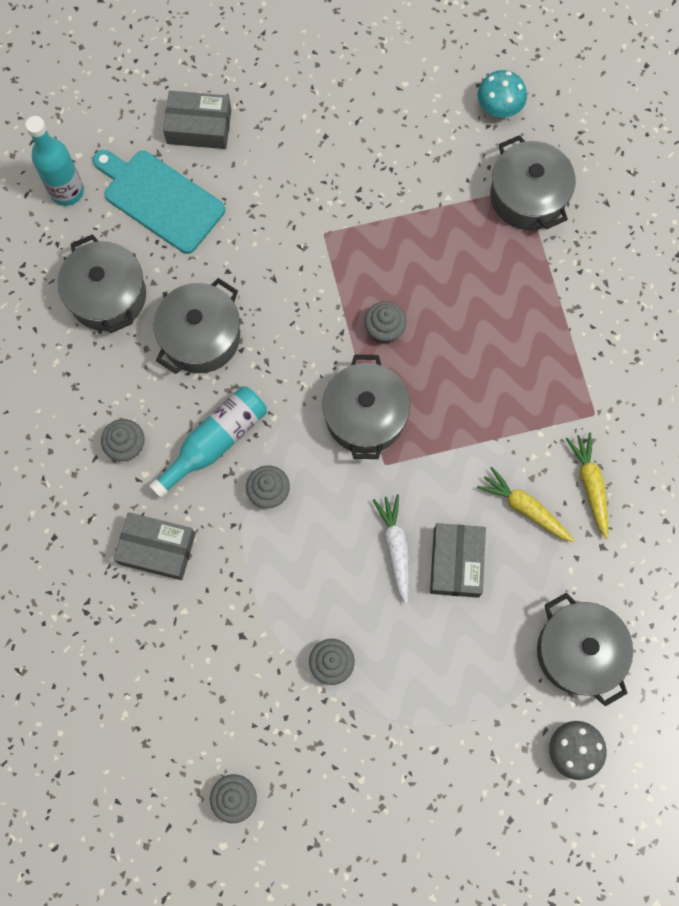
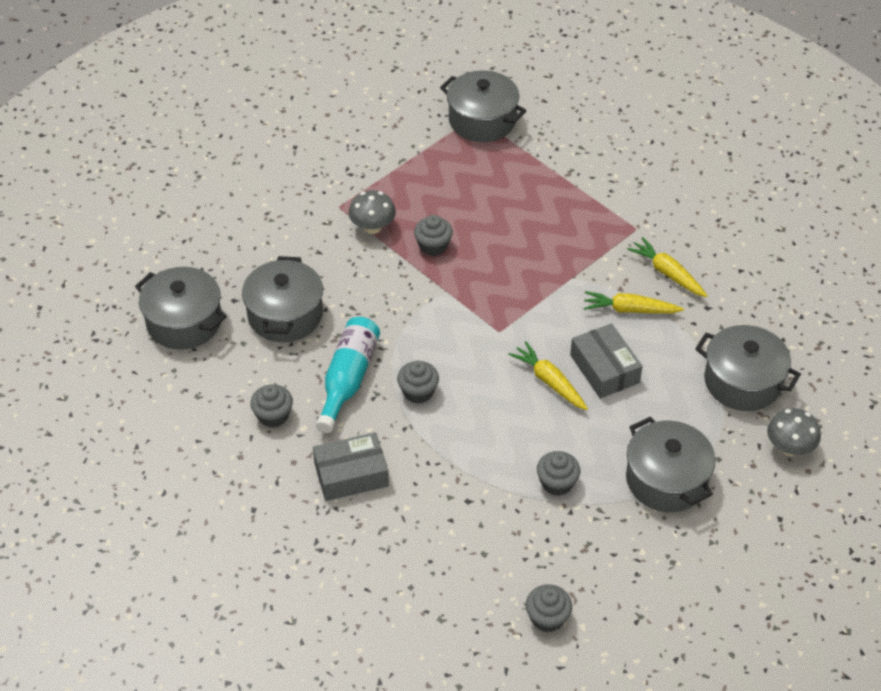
camera: 30 degrees left, 25 degrees down
(67, 191) = (99, 268): turquoise bottle -> none
(160, 199) = (185, 240): turquoise cutting board -> none
(199, 127) = (185, 181): grey box -> none
(341, 275) = (372, 227): none -> grey mushroom
(365, 416) = (460, 307): grey pot -> grey pot (666, 480)
(395, 548) = (549, 381): white carrot -> yellow carrot
(499, 107) = (419, 77): turquoise mushroom -> none

